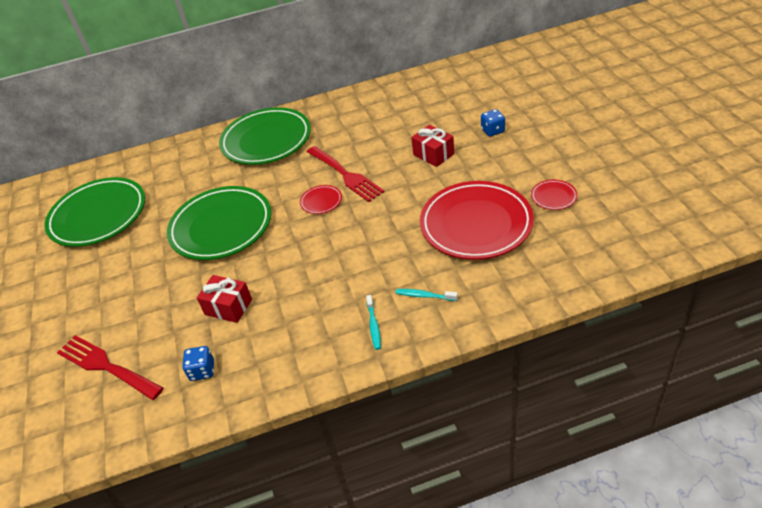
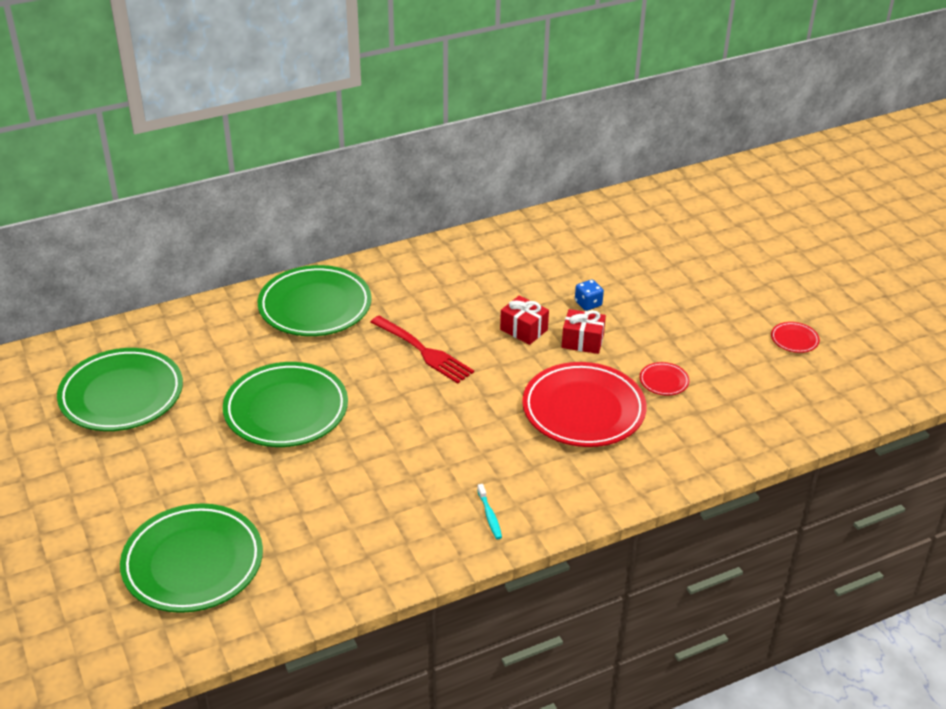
camera: 15 degrees left, 5 degrees down
(106, 366) = (193, 563): red fork -> green plate
(202, 371) = (308, 564): blue dice -> none
(228, 307) = (320, 499): red gift -> red gift (582, 341)
(321, 201) = (401, 382): red plate -> red plate (794, 340)
(424, 296) = (539, 485): turquoise toothbrush -> none

